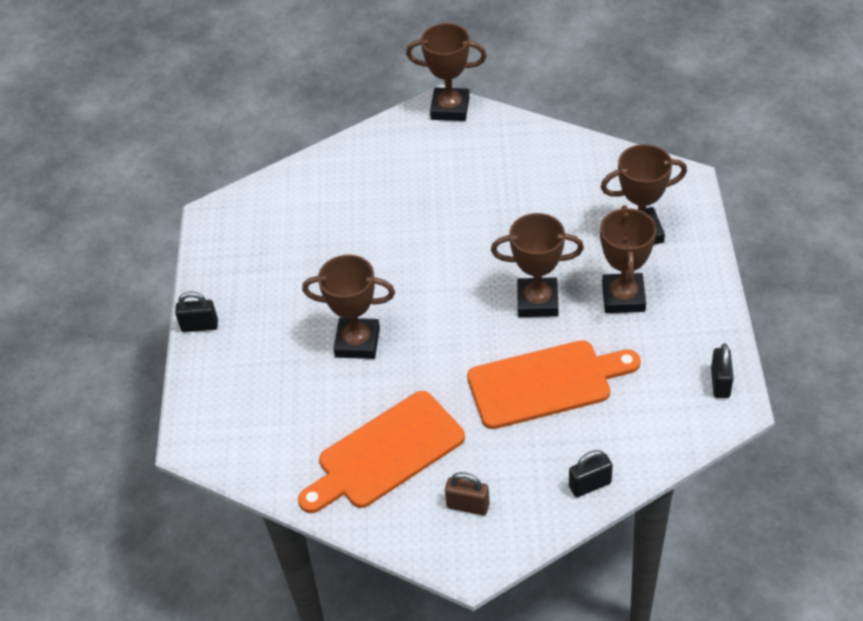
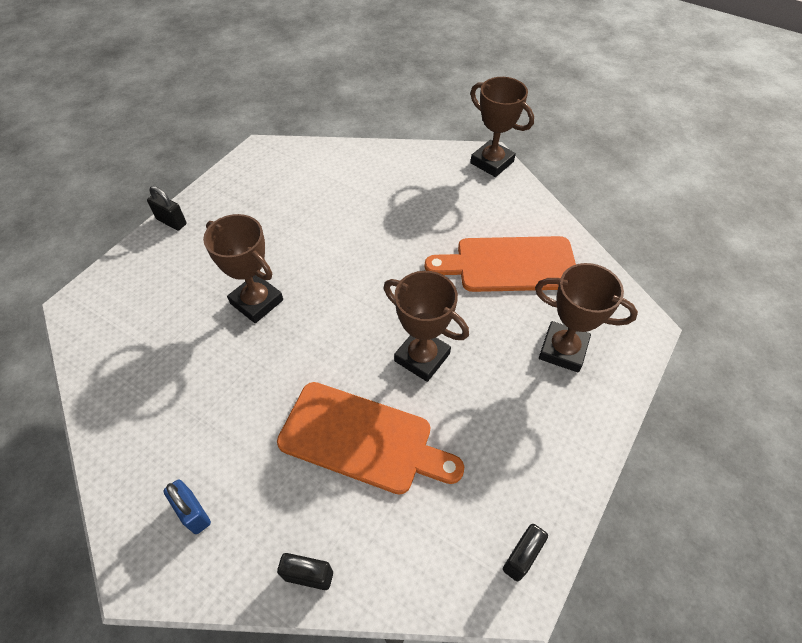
camera: 30 degrees right, 5 degrees up
(385, 453) = (183, 411): orange cutting board -> orange cutting board (510, 264)
(468, 506) = (193, 512): brown padlock -> blue padlock
(623, 297) = (499, 402): brown trophy -> none

